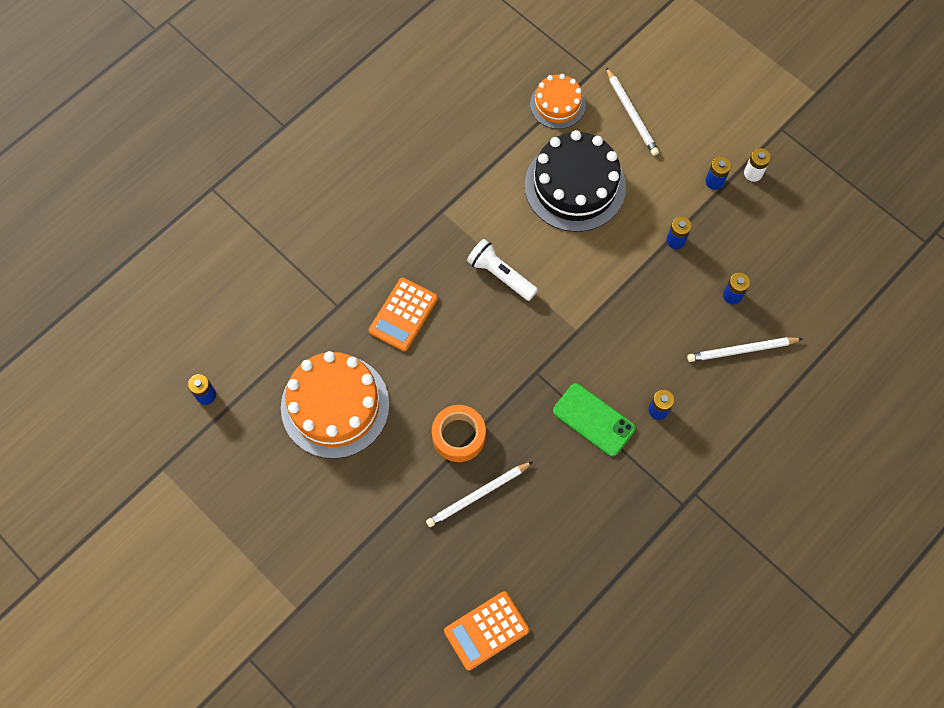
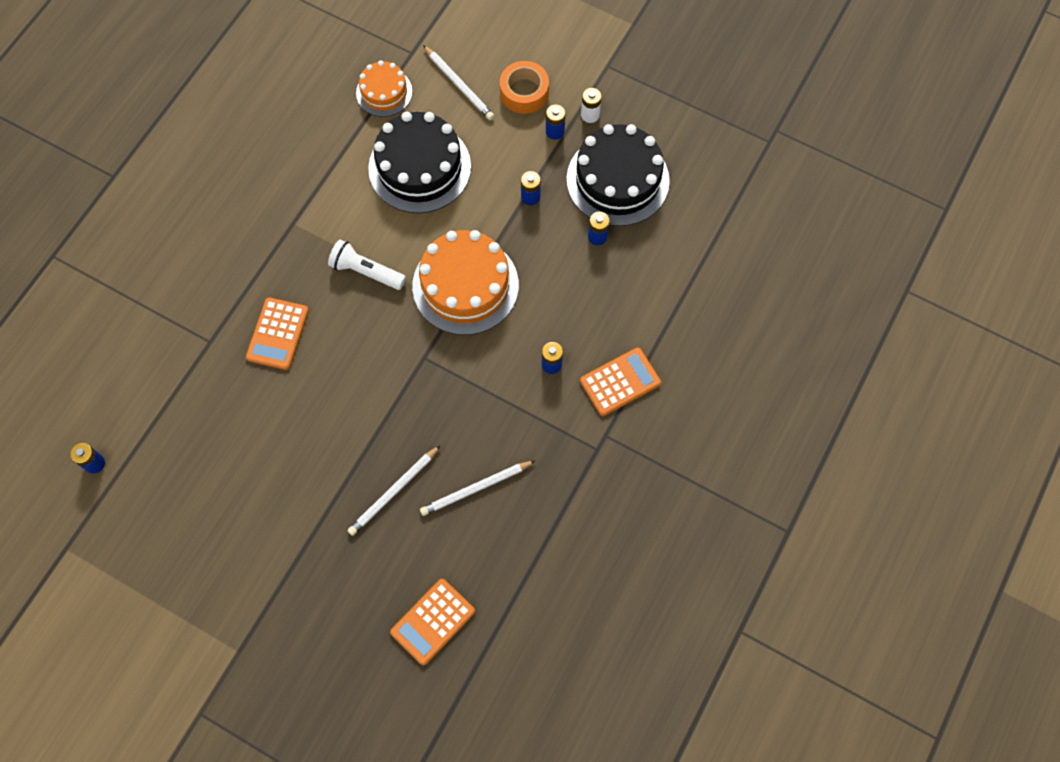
camera: 15 degrees left, 0 degrees up
(335, 406) = (229, 441): orange cake -> orange cake (465, 285)
(458, 436) = (361, 439): orange tape -> orange tape (524, 92)
(593, 420) = (490, 390): green phone -> none
(721, 444) = (620, 382): none -> orange calculator
(742, 350) = (618, 287): white pencil -> white pencil (476, 489)
(765, 244) = (617, 180): none -> black cake

